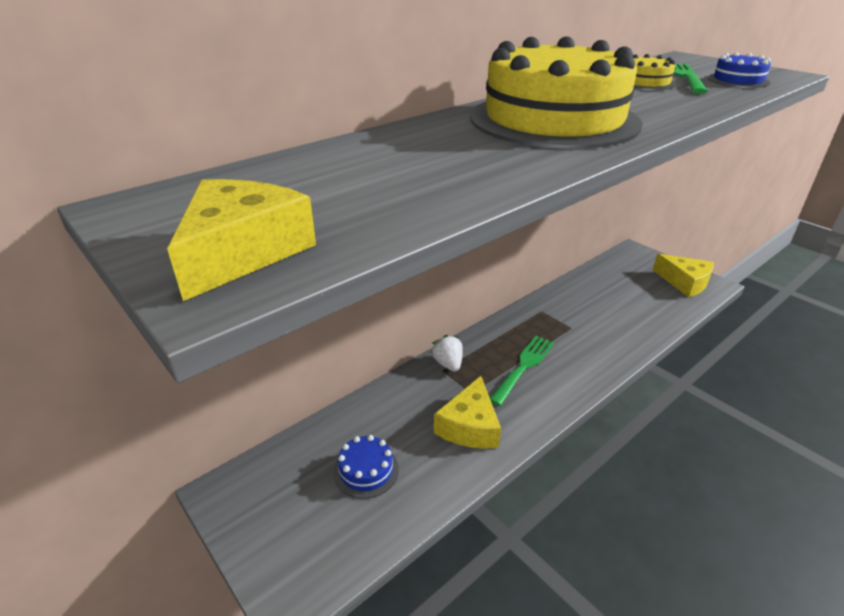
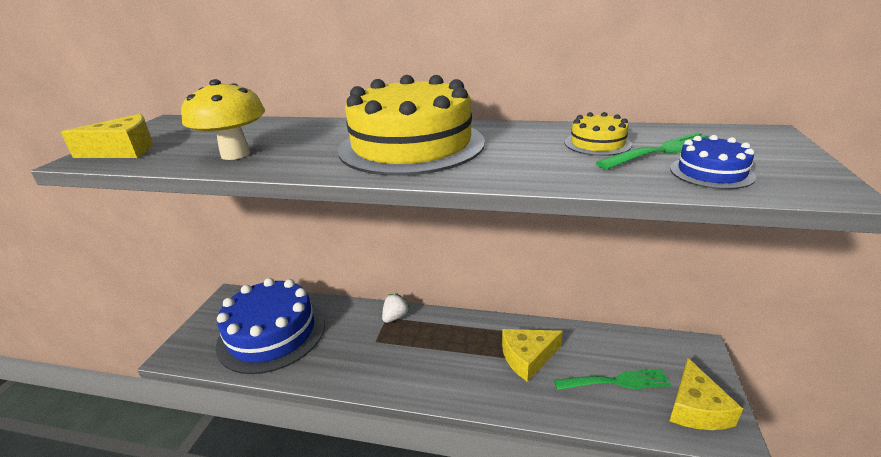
camera: 55 degrees right, 5 degrees down
(366, 470) = (272, 333): blue cake -> blue cake, size x2.38
(434, 185) = (235, 154): none -> yellow mushroom
(469, 426) = (340, 356): yellow cheese -> yellow cheese (527, 358)
(524, 366) = (428, 353): green fork -> green fork (616, 381)

